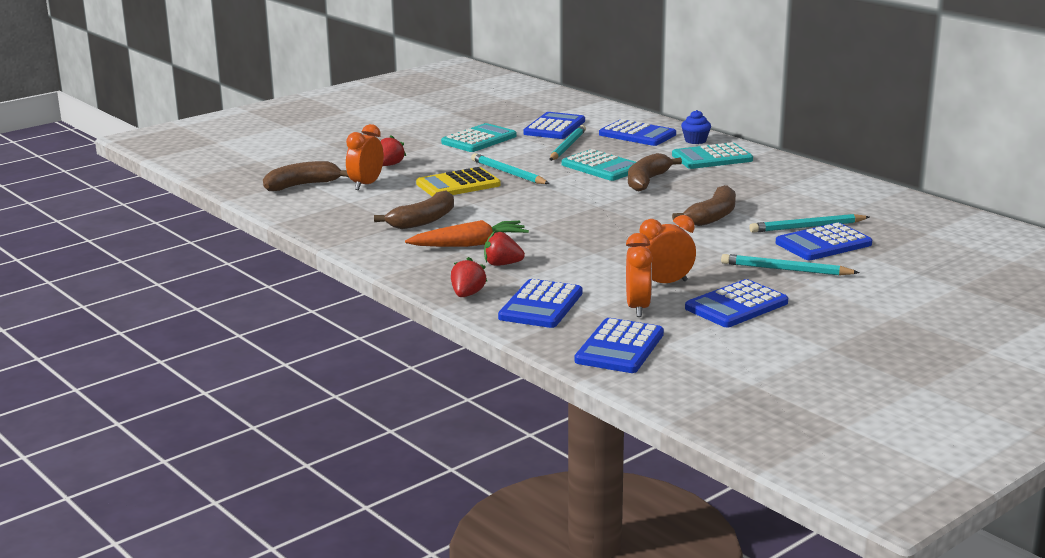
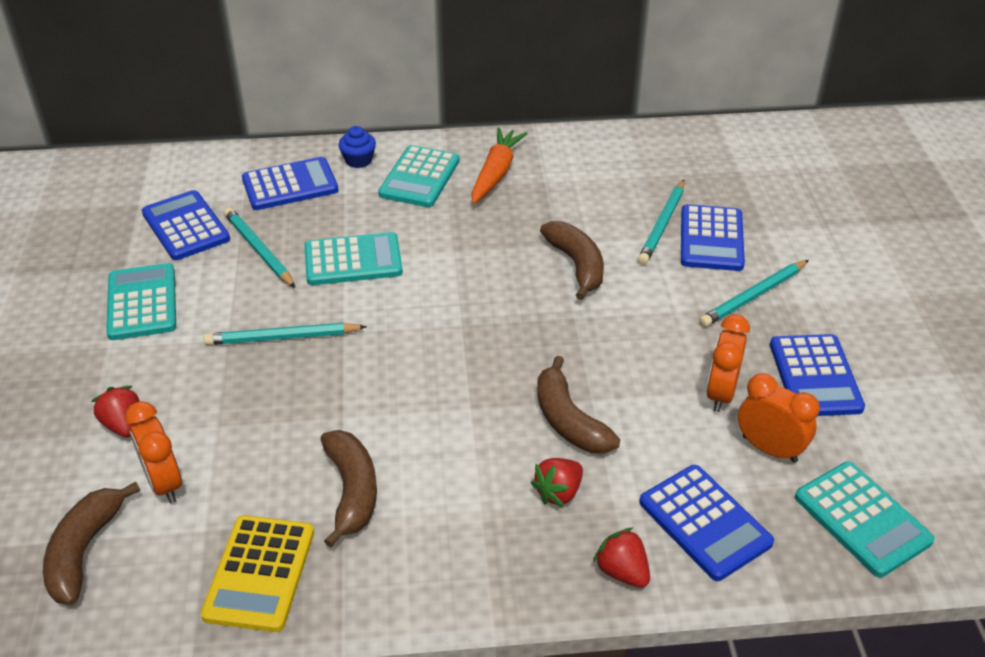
camera: 55 degrees left, 20 degrees up
(458, 184) = (268, 398): yellow calculator -> yellow calculator (259, 573)
(469, 244) = (471, 489): orange carrot -> orange carrot (496, 173)
(619, 347) = (862, 519): blue calculator -> turquoise calculator
(647, 181) = (432, 253): brown banana -> brown banana (568, 420)

